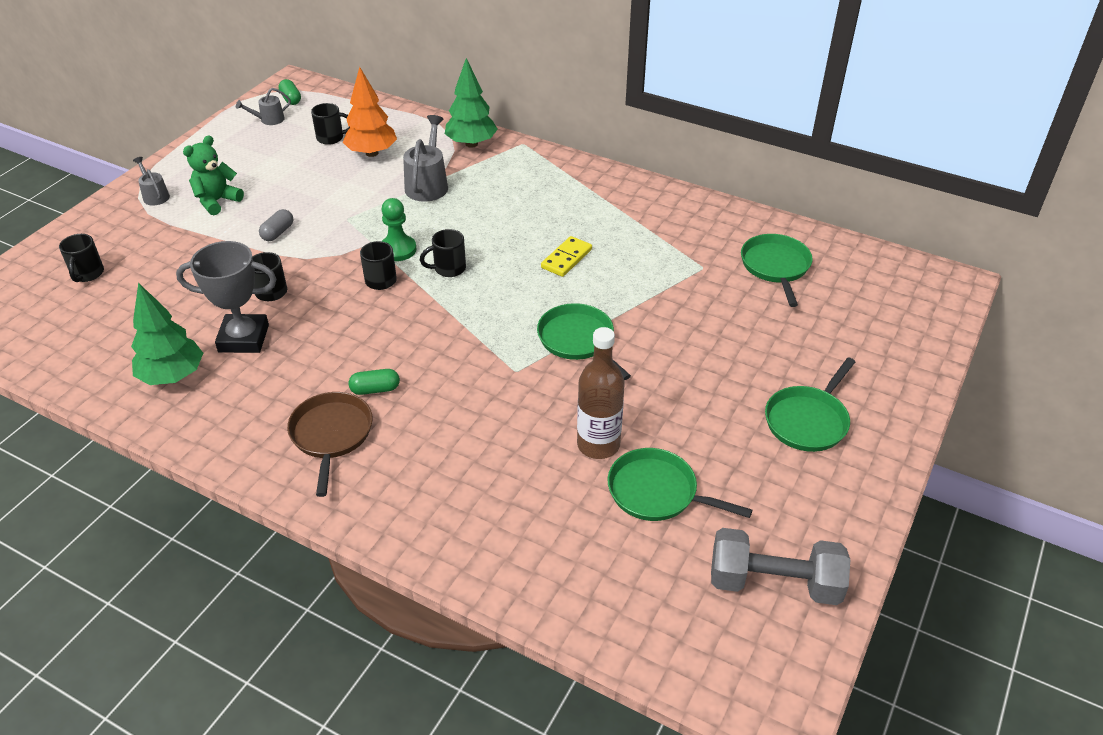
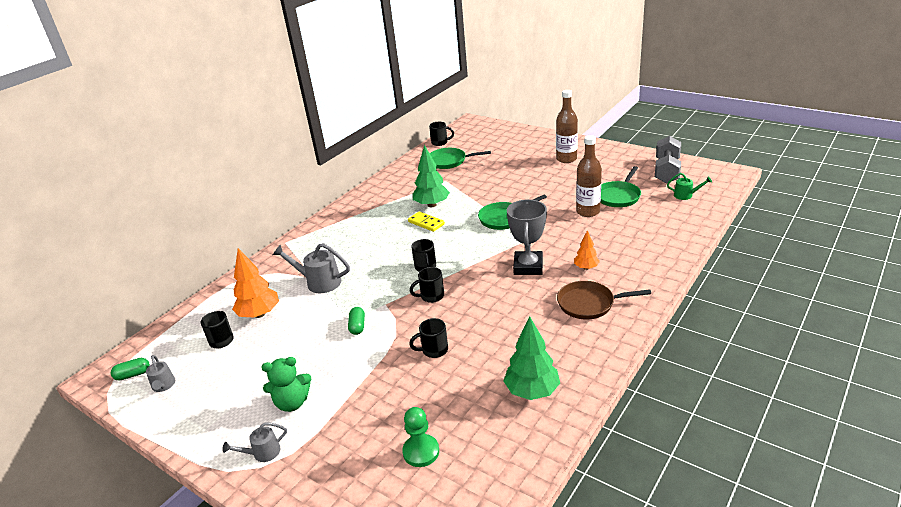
camera: 80 degrees left, 10 degrees down
(87, 274) = (383, 481): black mug -> black mug (440, 142)
(217, 201) = (292, 403): green teddy bear -> green teddy bear turned 60 degrees counterclockwise
(243, 338) = (490, 357): grey trophy -> grey trophy (528, 267)
(278, 233) = (356, 356): grey capsule -> none
(375, 389) = (546, 289): green capsule -> green capsule (357, 326)
(398, 249) = (397, 291): green pawn -> green pawn (421, 452)
(424, 436) = (586, 267): none -> orange tree
(471, 144) = (273, 265): green tree -> green tree (431, 205)
(665, 603) = (686, 195): none -> green watering can
(808, 421) = (566, 159): green pan -> brown bottle

